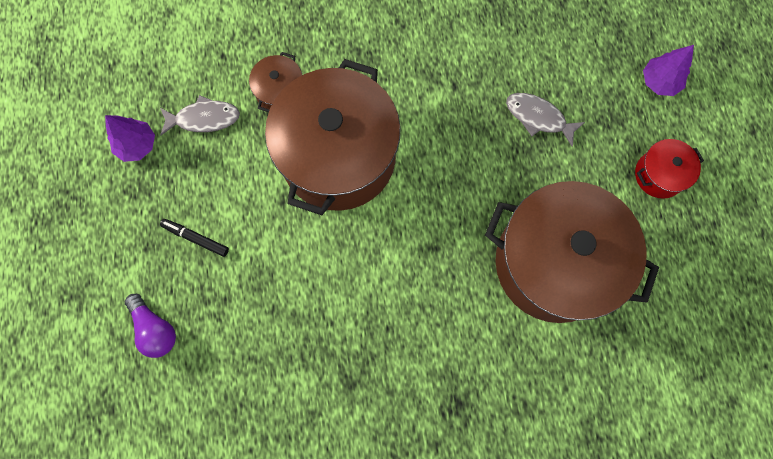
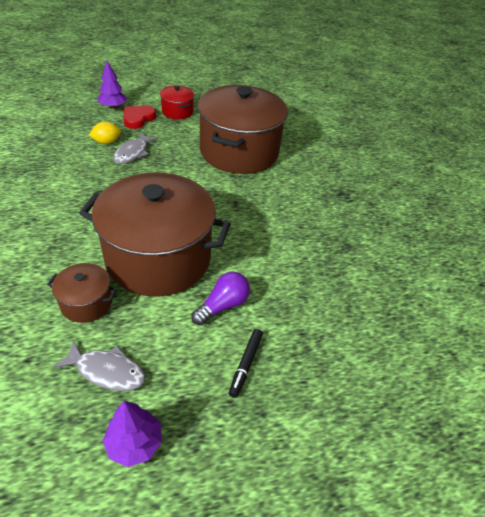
camera: 100 degrees left, 30 degrees down
(155, 329) = (345, 392): purple light bulb -> purple light bulb (223, 305)
(204, 118) = (107, 371): grey fish -> grey fish turned 120 degrees clockwise
(562, 83) = (107, 142): none -> yellow lemon
(629, 118) = (138, 119): none -> red heart

